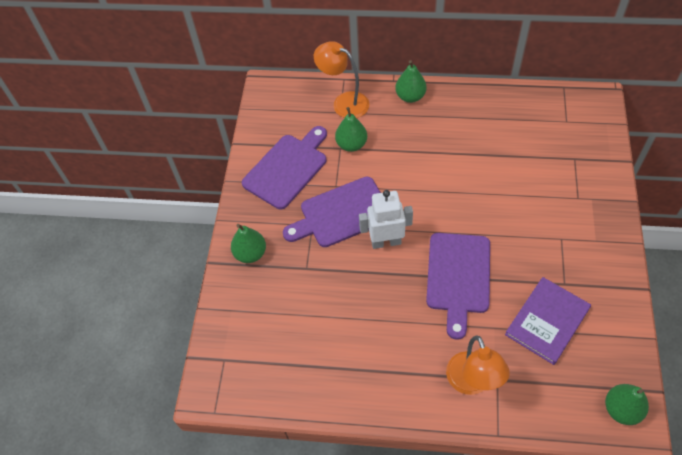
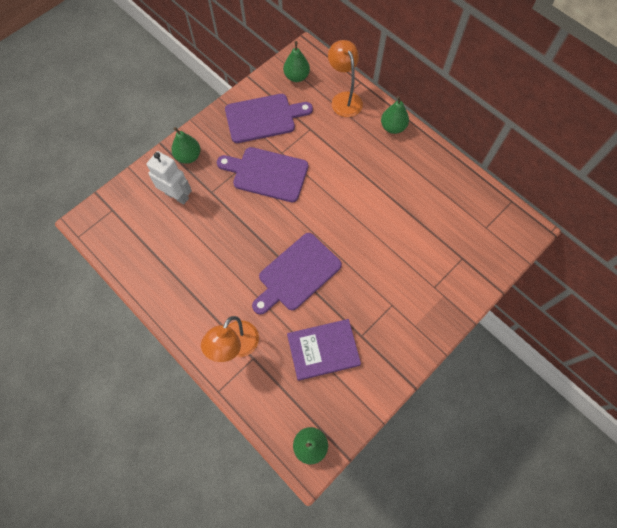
camera: 35 degrees right, 10 degrees up
(351, 144) = (319, 132): green pear -> green pear (296, 76)
(386, 242) = (275, 214): white robot -> white robot (177, 195)

